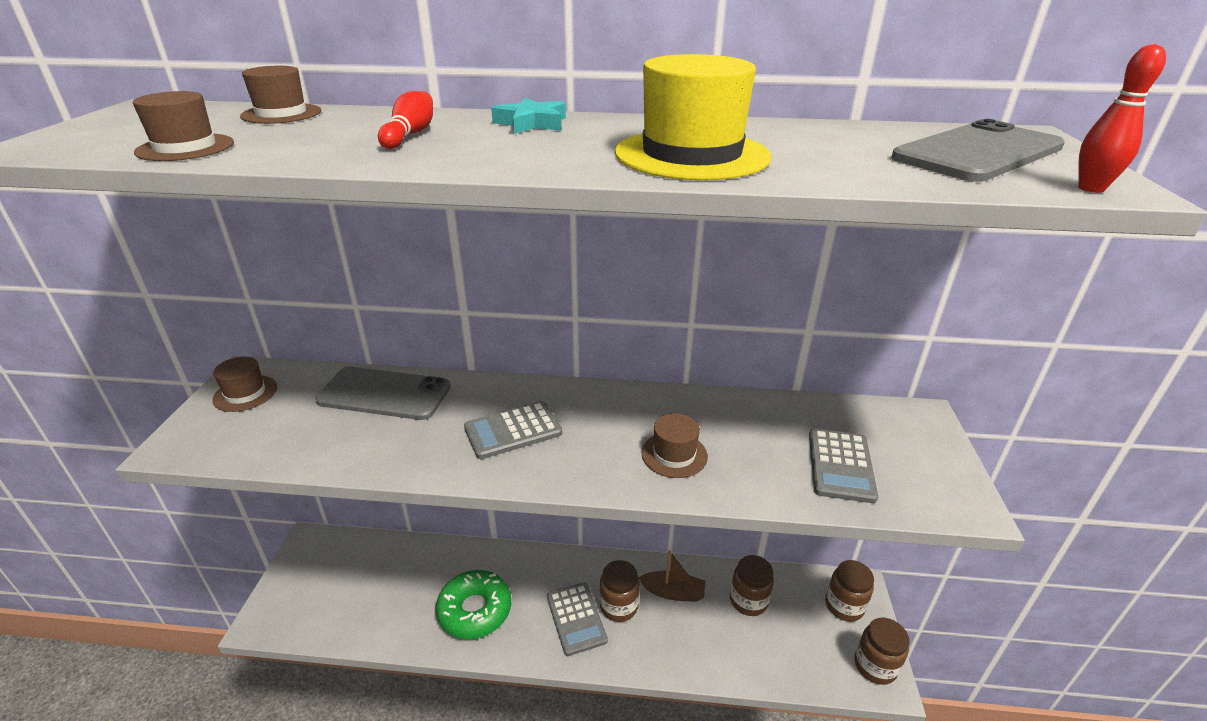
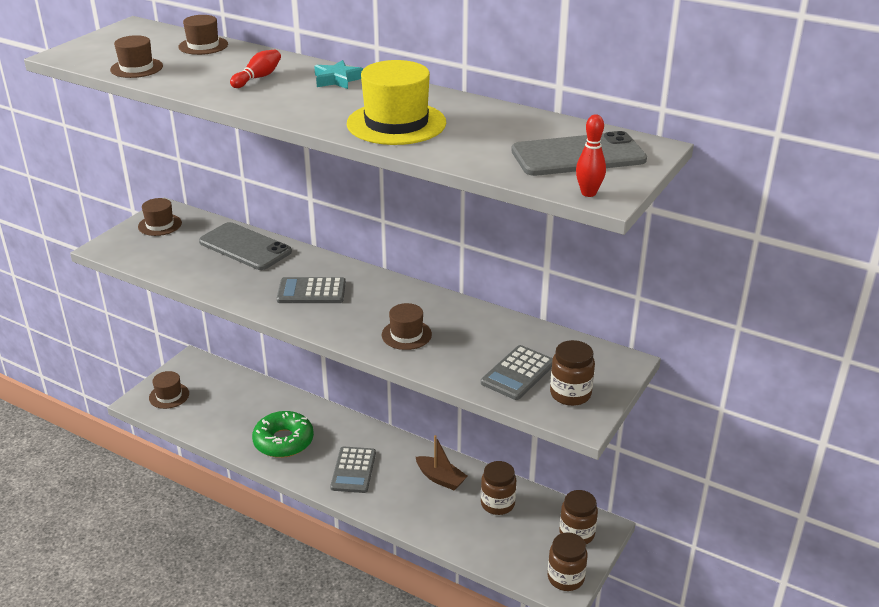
camera: 25 degrees right, 0 degrees up
(299, 599) = (169, 396): none -> brown hat
(619, 606) = (391, 473): brown jar -> brown jar (570, 394)

